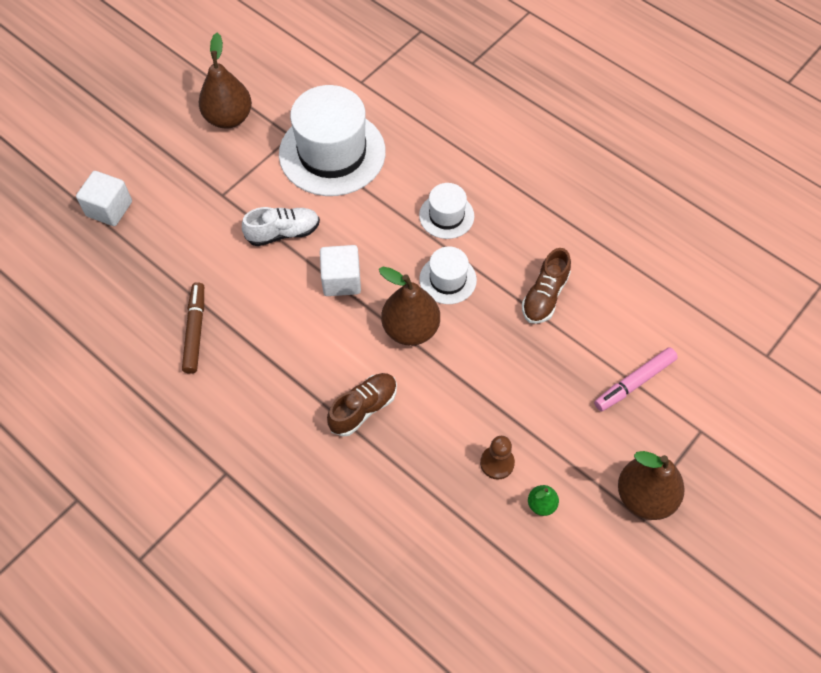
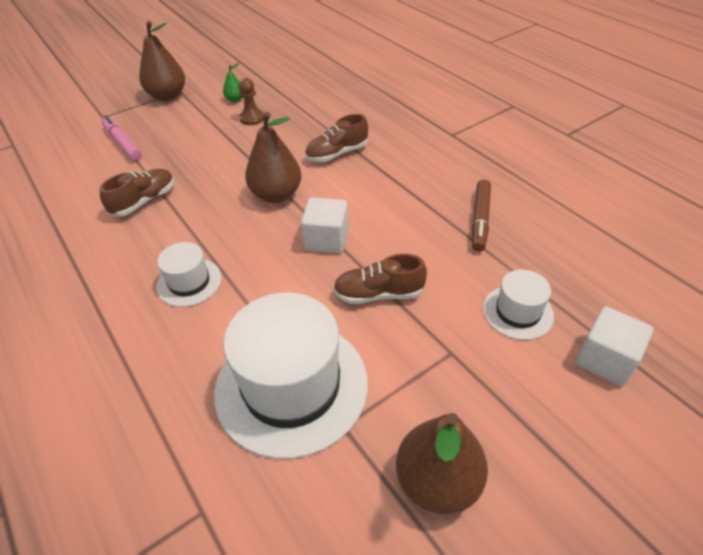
camera: 165 degrees left, 15 degrees down
(283, 233) = (378, 294): white shoe -> brown shoe
(448, 279) = (222, 225): white hat -> white hat (518, 312)
(634, 382) = (123, 143): pink marker -> pink marker turned 105 degrees counterclockwise

